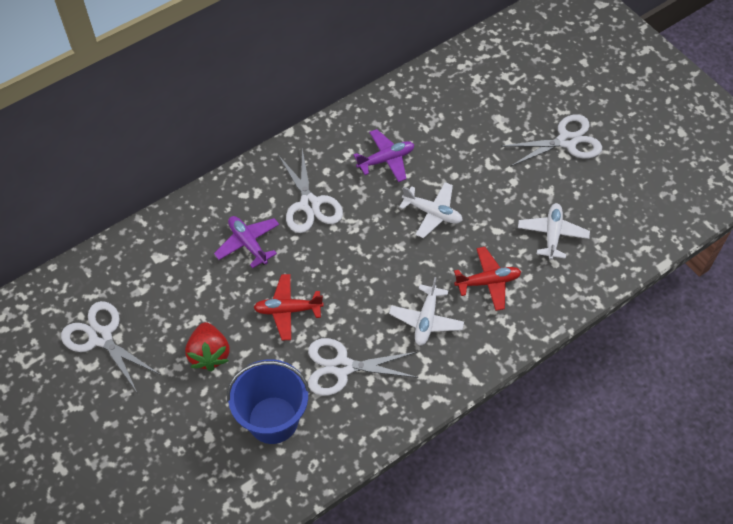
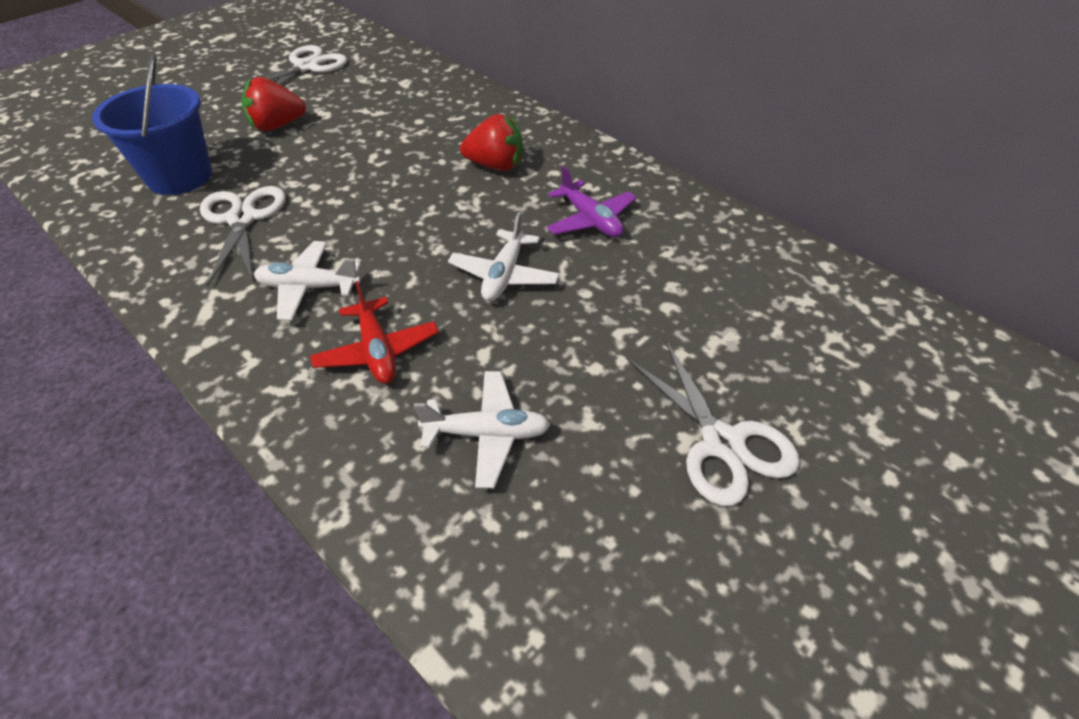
camera: 80 degrees right, 10 degrees down
(248, 244) = (428, 131): purple plane -> none
(288, 310) = (332, 169): red plane -> none
(309, 204) = (495, 166): white scissors -> red strawberry

